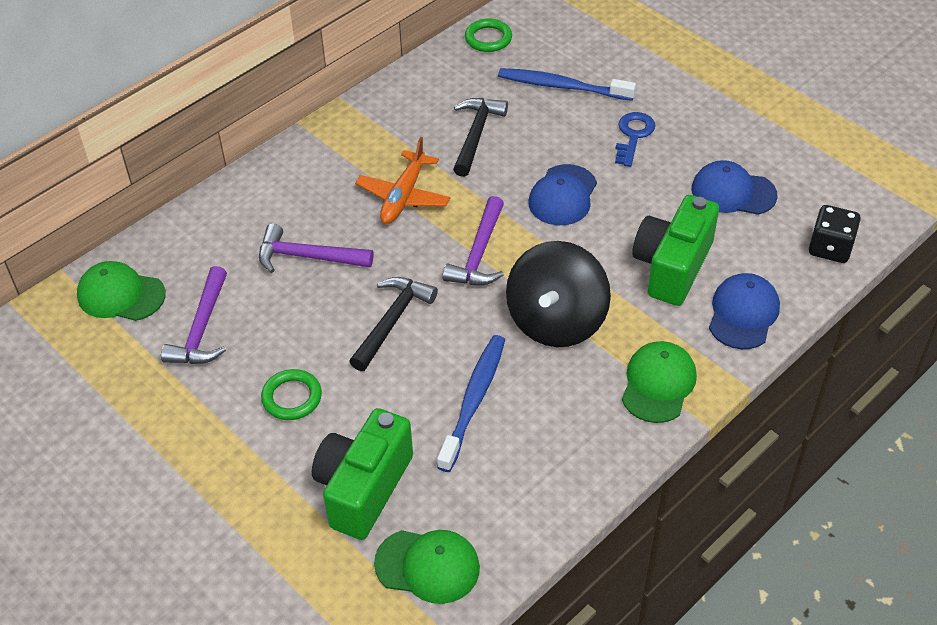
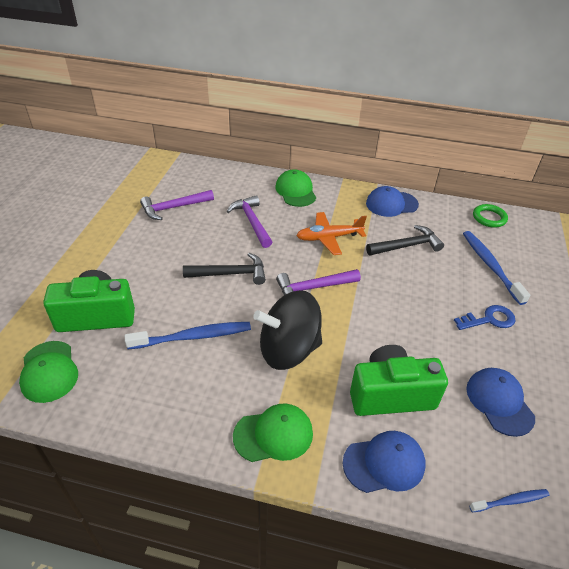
camera: 55 degrees right, 5 degrees down
(121, 295) = (177, 174): green cap -> green cap (295, 191)
(292, 397) = (147, 259): green ring -> none
(563, 195) = (398, 306): blue cap -> blue cap (391, 204)
(830, 248) = (510, 501): black dice -> blue toothbrush

